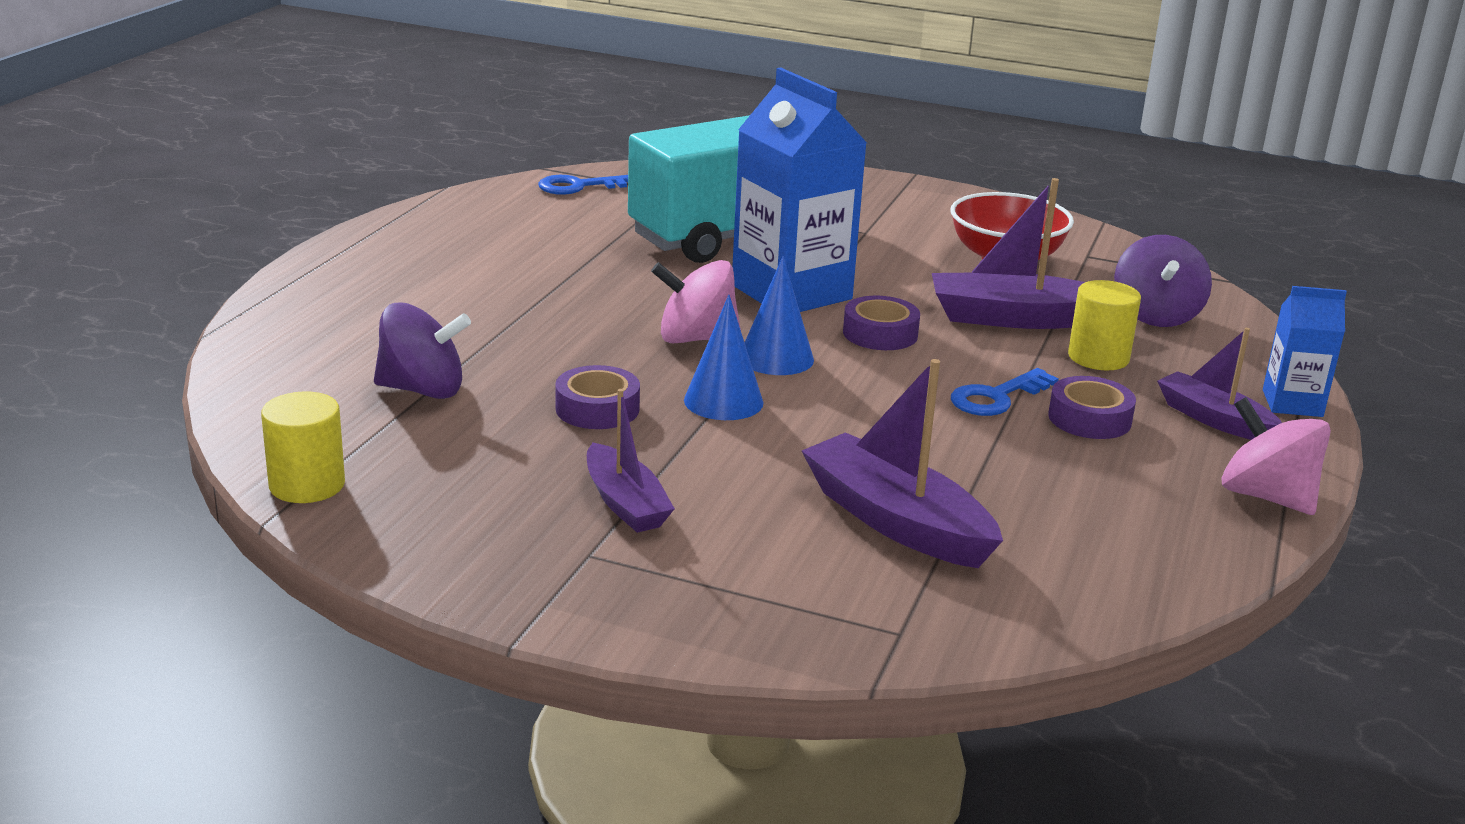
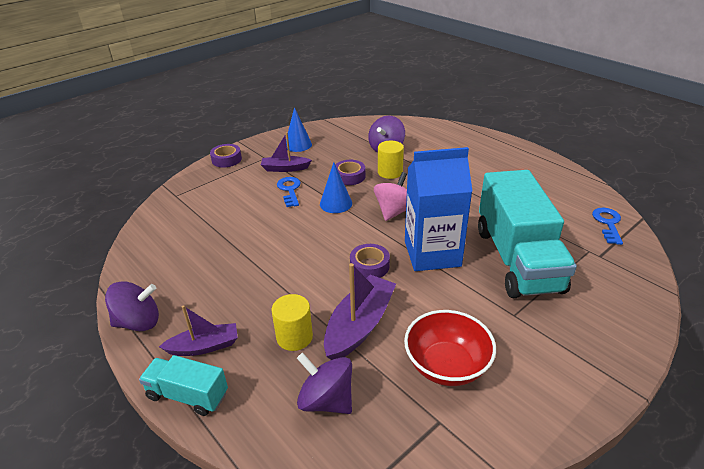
camera: 120 degrees right, 10 degrees up
(307, 485) = (339, 125): yellow cylinder -> yellow cylinder (390, 172)
(776, 358) = (363, 227): blue cone -> blue cone (298, 145)
(896, 521) = (226, 214): purple boat -> none
(996, 397) = (284, 277): blue key -> blue key (289, 190)
(1089, 419) = (243, 299): purple tape -> purple tape (226, 159)
(1266, 497) = (138, 322): pink spinning top -> purple spinning top
(1292, 403) = (188, 395): blue carton -> turquoise truck

